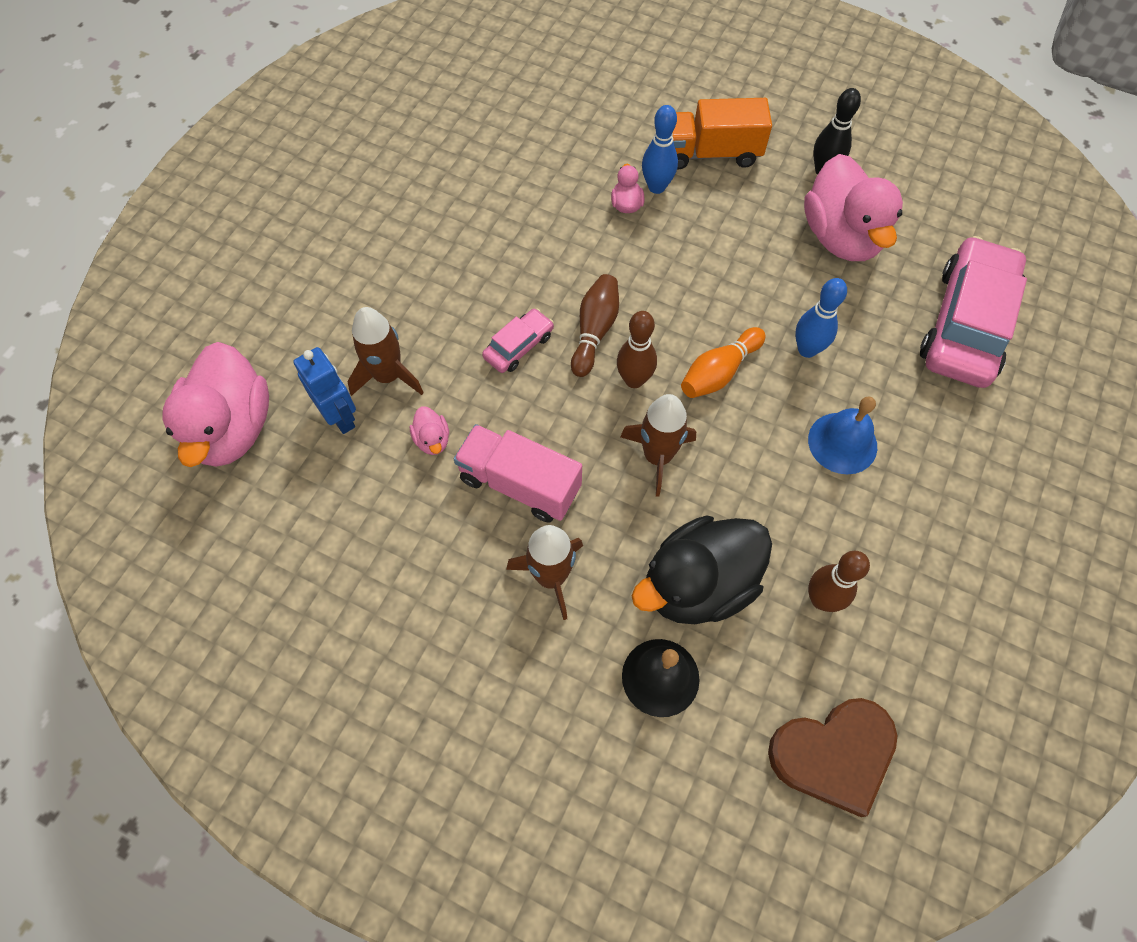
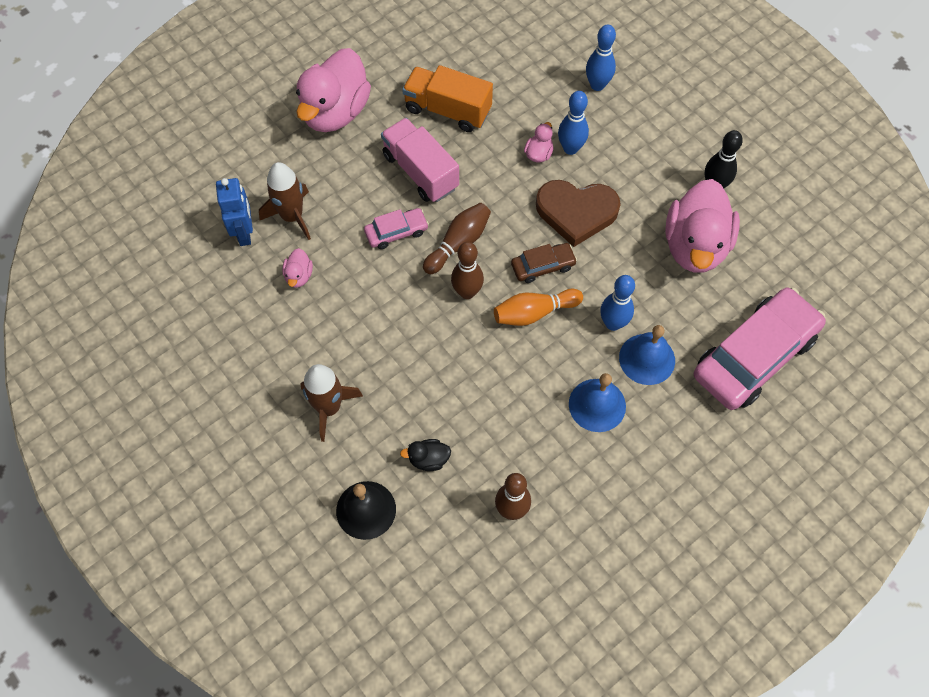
camera: 25 degrees right, 0 degrees up
(232, 428) = (168, 211): pink duck -> pink duck (335, 112)
(519, 484) = (342, 333): pink truck -> pink truck (420, 171)
(647, 114) = (597, 85): none -> blue bowling pin
(657, 456) = (452, 356): brown rocket -> none
(698, 585) = (428, 459): black duck -> black duck, size x0.41
(699, 319) = (543, 266): none -> brown car
(711, 153) = (630, 137): orange truck -> orange truck (448, 110)
(833, 754) = (456, 617): brown heart -> brown heart (576, 212)
(863, 372) = (647, 359): none -> blue bell

